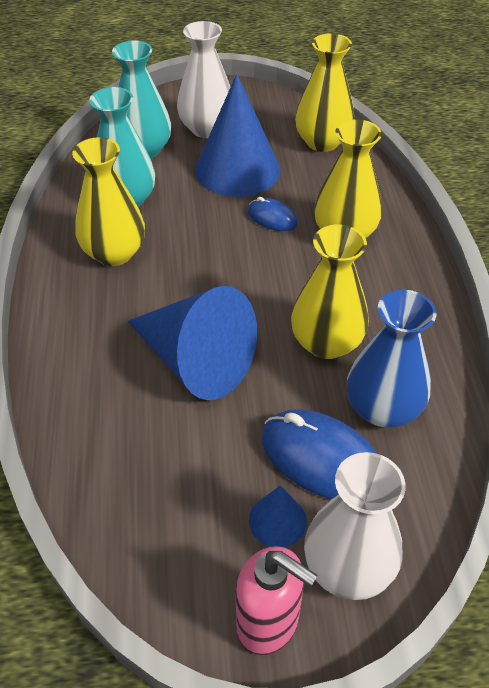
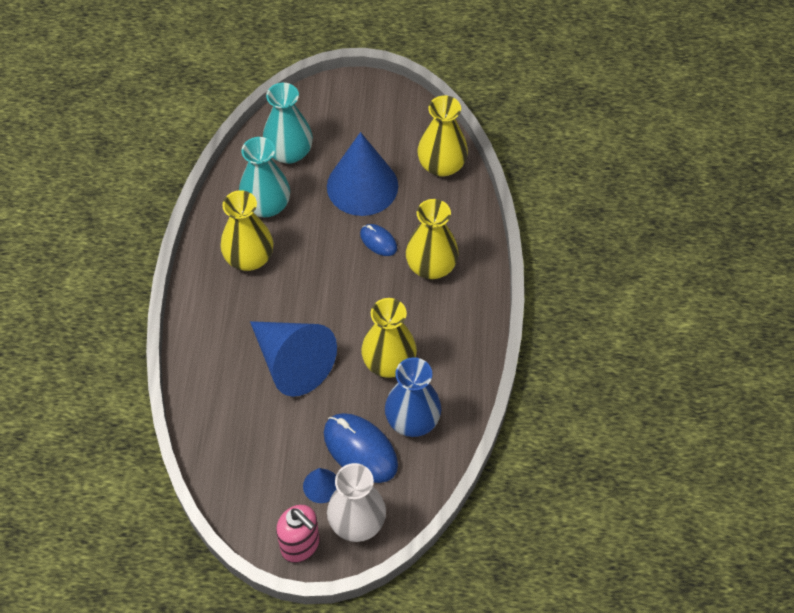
camera: 10 degrees right, 10 degrees up
(207, 129) = (346, 135): white vase -> none

